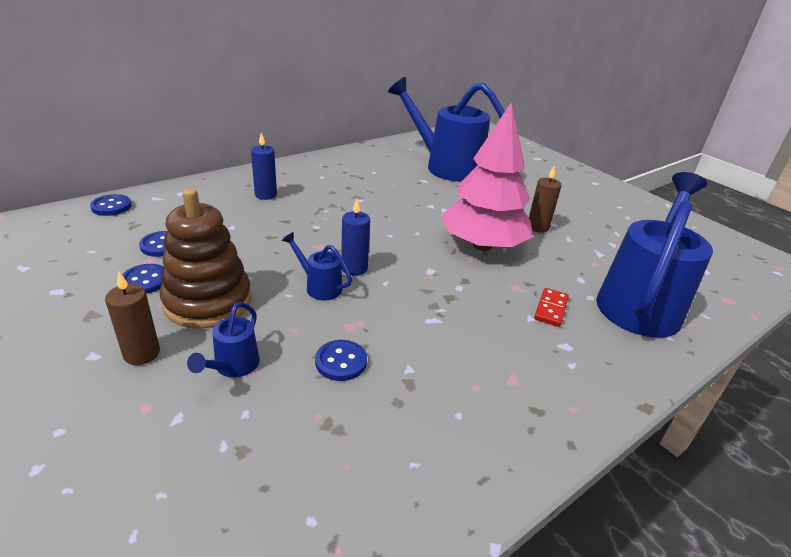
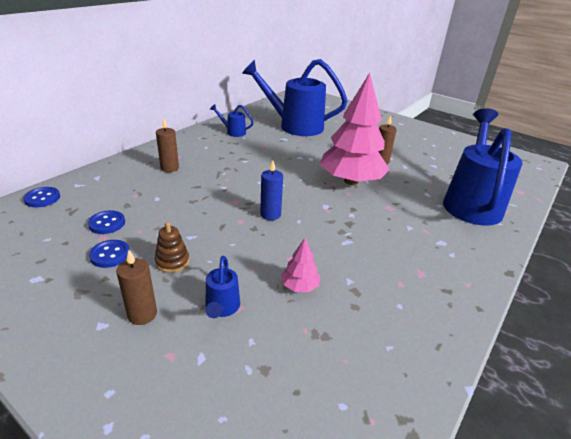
camera: 15 degrees left, 0 degrees up
(208, 301) = (172, 261): brown stacking toy -> brown stacking toy, size x0.48
(266, 195) = (169, 168): blue candle -> brown candle
(319, 287) = (252, 233): blue watering can -> blue watering can (233, 132)
(341, 362) = (299, 286): blue button -> pink tree
(551, 309) = (419, 218): red domino -> none

